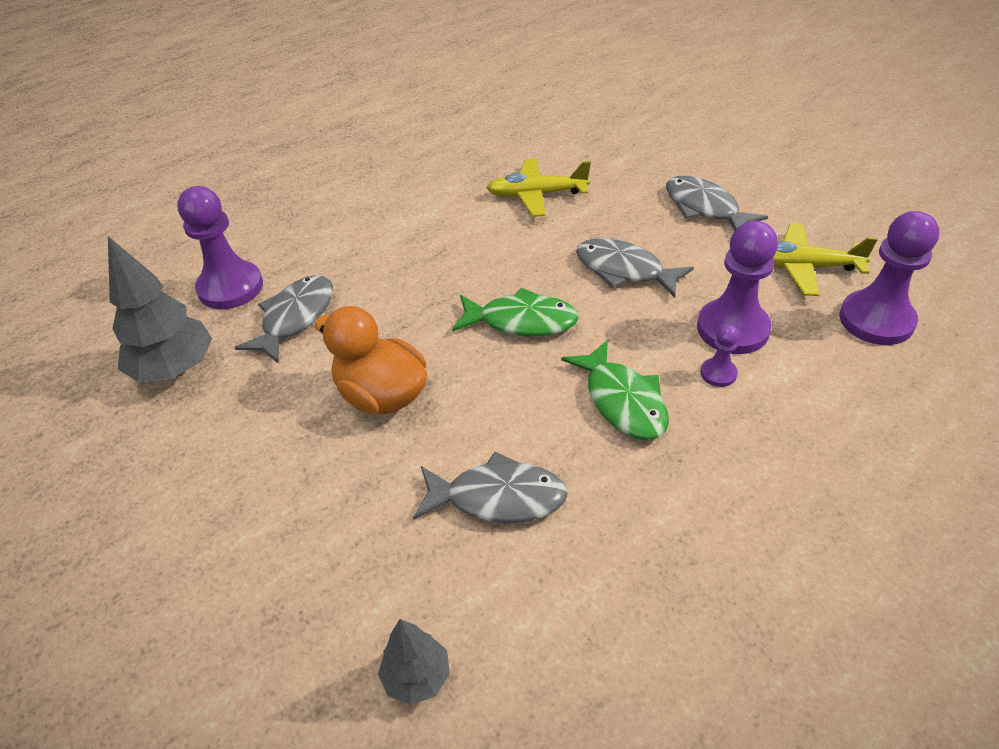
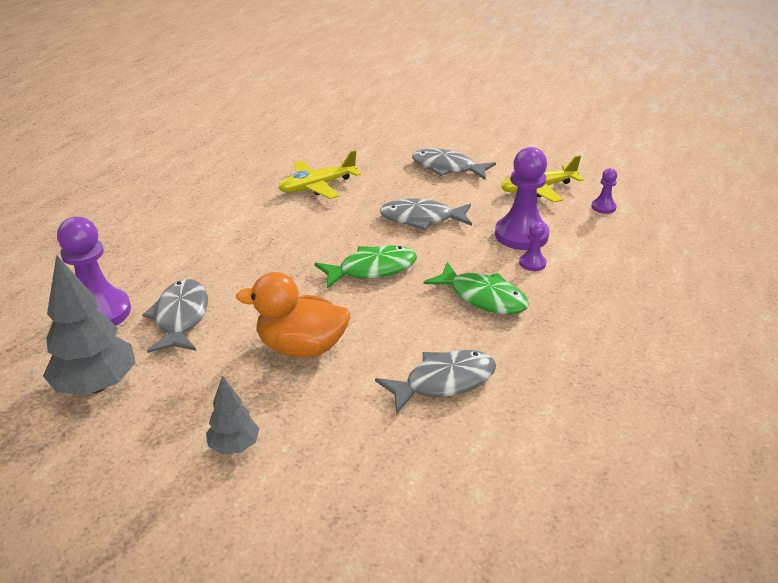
camera: 30 degrees left, 10 degrees down
(417, 677) = (475, 508): grey tree -> grey tree (234, 446)
(876, 320) = (603, 207): purple pawn -> purple pawn, size x0.48

